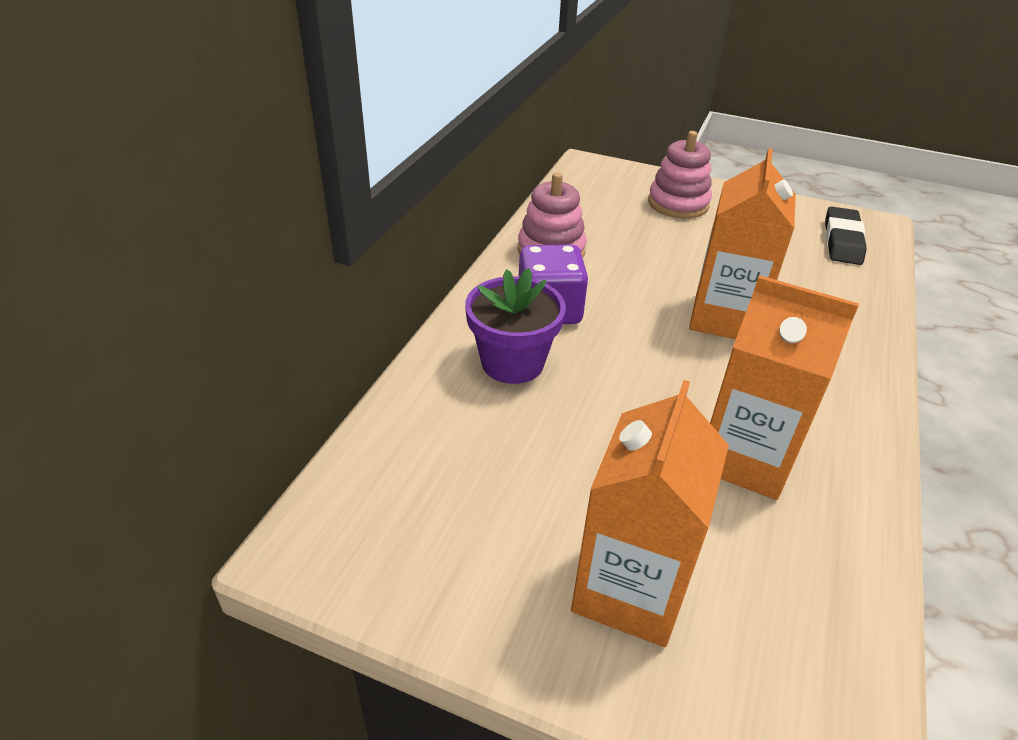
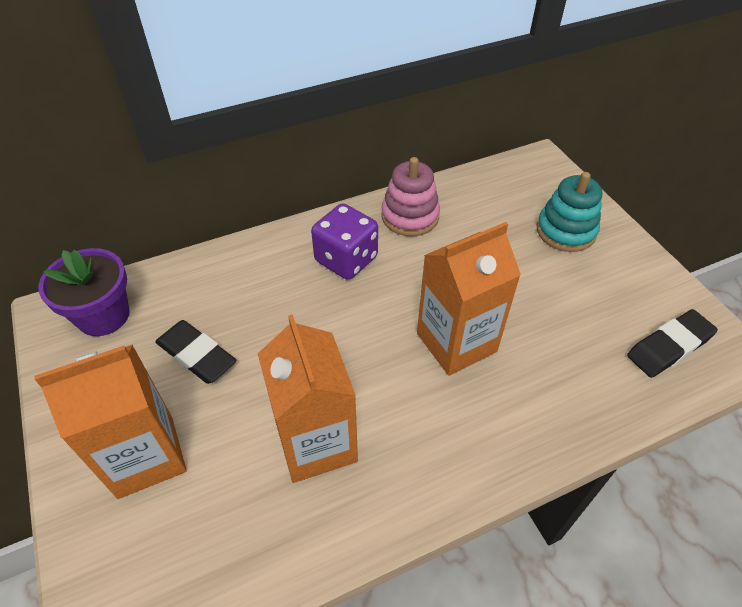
camera: 45 degrees right, 10 degrees up
(512, 362) = (276, 280): purple flower pot -> purple flower pot (103, 316)
(537, 471) = (196, 355): none -> black eraser
(678, 204) = (565, 231): pink stacking toy -> turquoise stacking toy

